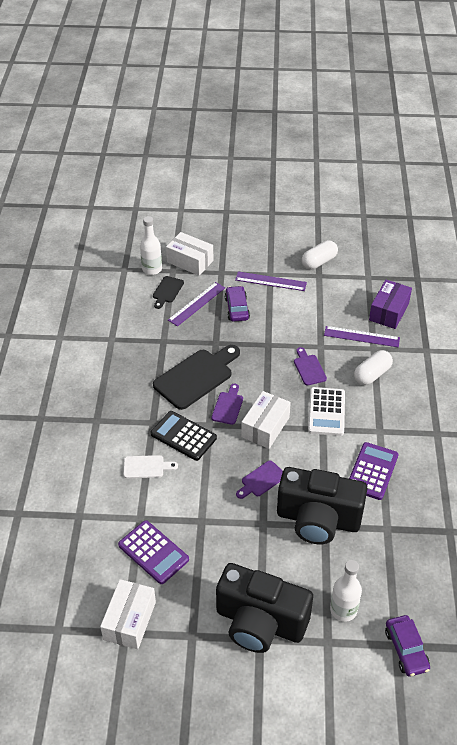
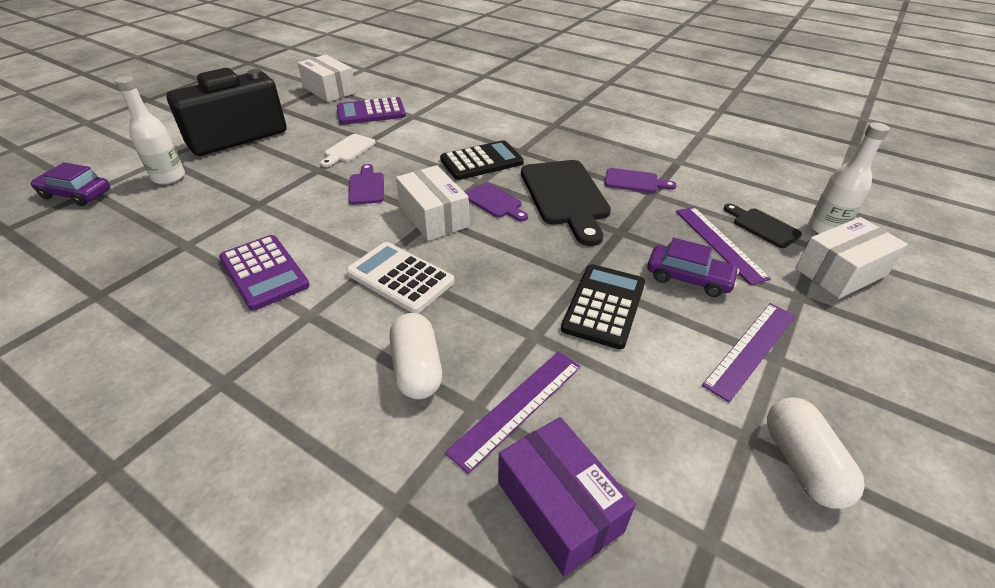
camera: 120 degrees right, 5 degrees down
(146, 467) = (465, 132): white cutting board -> white cutting board (348, 150)
(282, 331) = (604, 306): none -> black calculator
(309, 368) = (497, 299): purple cutting board -> purple cutting board (634, 181)
(318, 519) = (271, 202): black camera -> none

